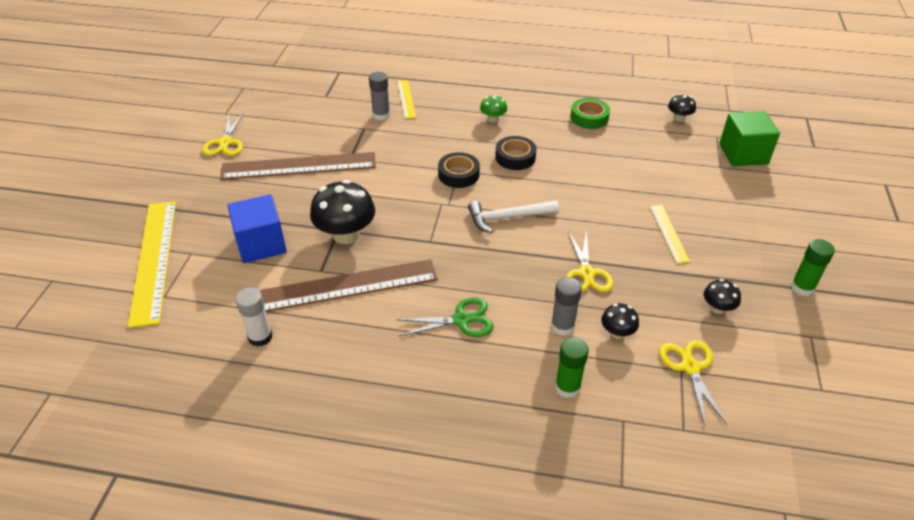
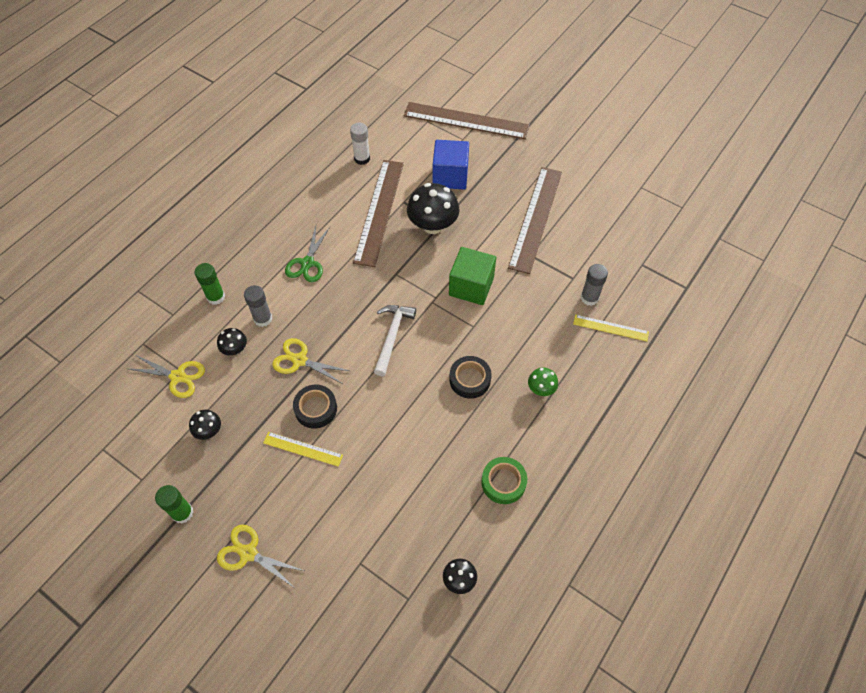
camera: 115 degrees right, 15 degrees up
(153, 260) = (466, 120): yellow ruler -> brown ruler
(225, 143) = (593, 179): yellow scissors -> yellow scissors (248, 553)
(458, 174) = (467, 324): black tape -> black tape (316, 409)
(743, 154) = (365, 604): green cube -> green cube (471, 286)

